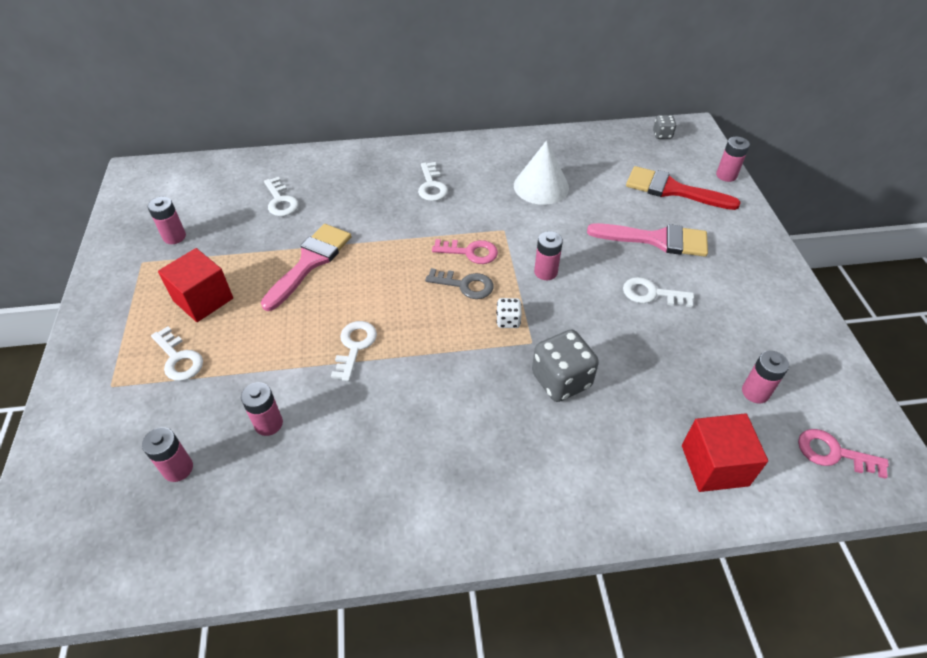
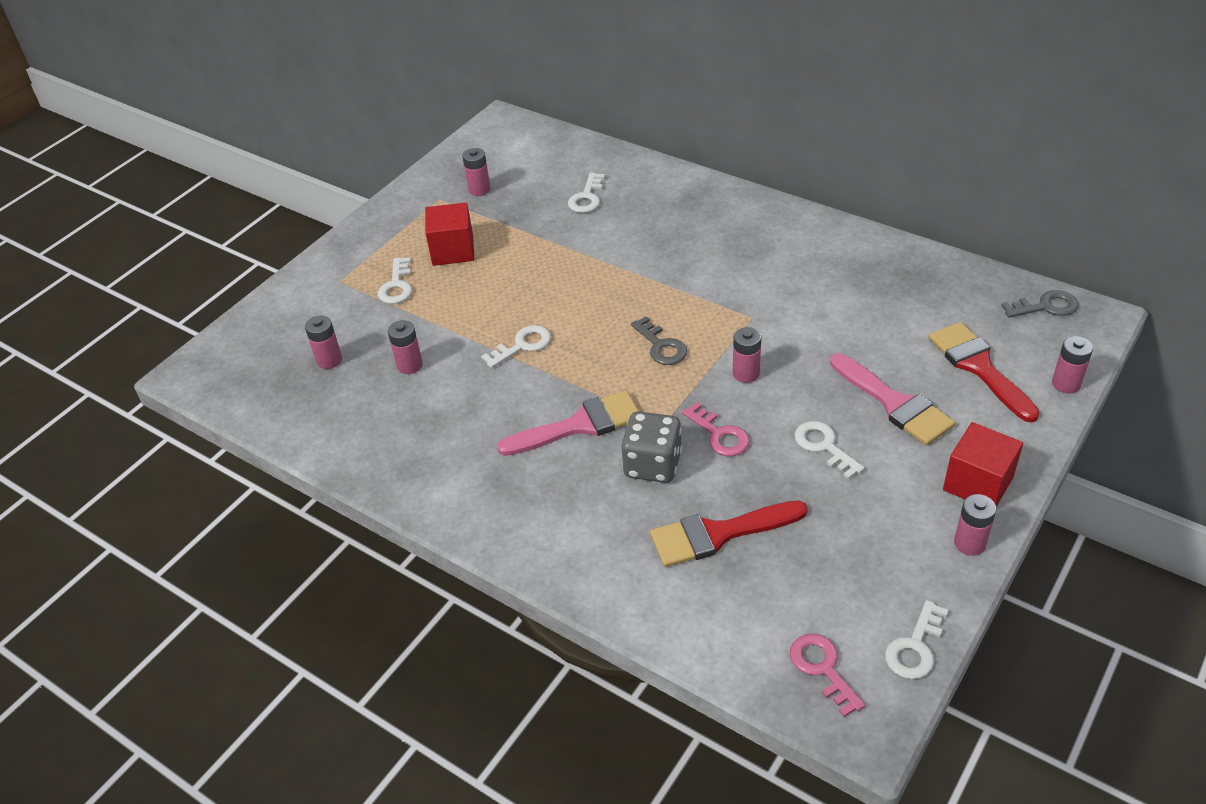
camera: 45 degrees right, 5 degrees down
(310, 262) = (558, 261): pink brush -> pink brush (580, 425)
(431, 186) = (731, 245): white key -> white key (915, 647)
(470, 252) = (698, 321): pink key -> pink key (719, 435)
(508, 321) = (664, 394): white dice -> none
(541, 186) = (838, 295): white cone -> none
(662, 135) = (1045, 306): grey dice -> grey key
(663, 403) = (718, 534): none -> red brush
(714, 465) = (701, 604): red cube -> red cube (978, 483)
(755, 392) = (814, 580): pink battery -> pink battery (969, 543)

